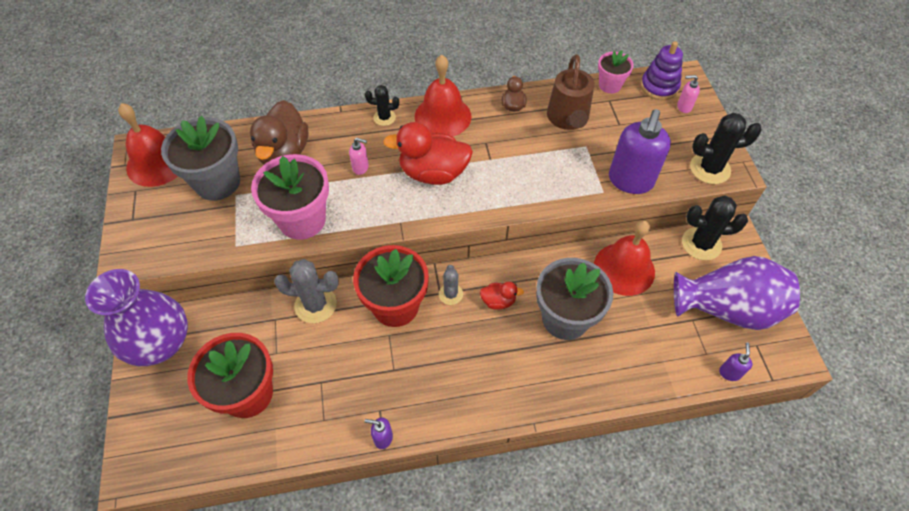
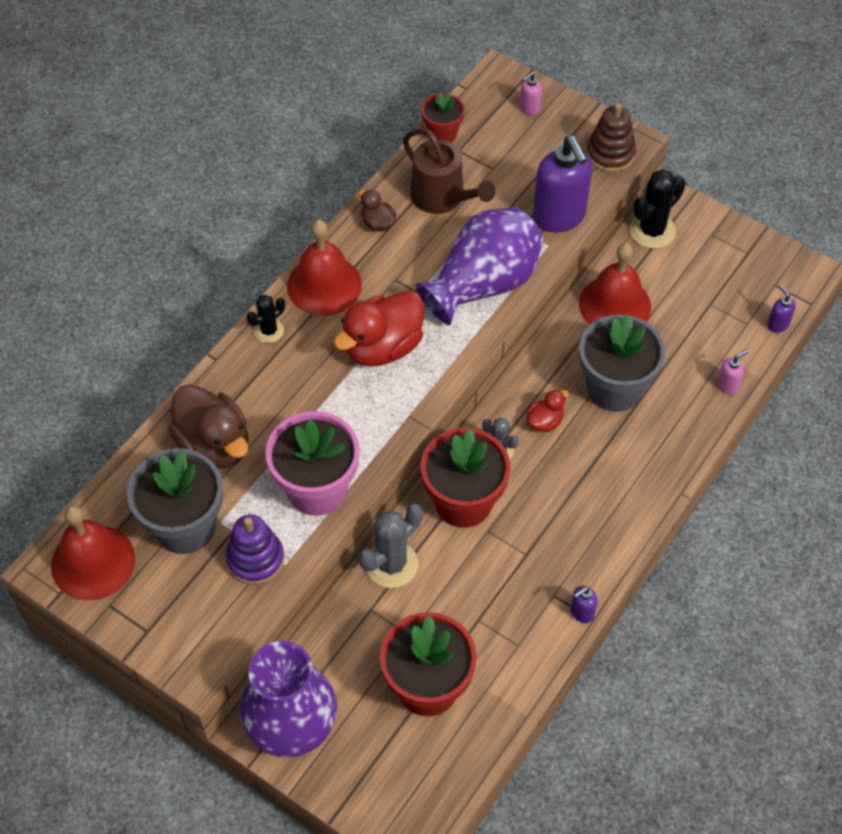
camera: 45 degrees left, 0 degrees up
(361, 168) = (309, 397): pink soap dispenser -> pink soap dispenser (727, 385)
(610, 85) = (442, 134): pink flower pot -> red flower pot
(659, 87) = (487, 103): purple stacking toy -> purple stacking toy (255, 559)
(710, 169) = (610, 154): black cactus -> brown stacking toy
(727, 308) = (725, 272): purple vase -> purple vase (483, 284)

